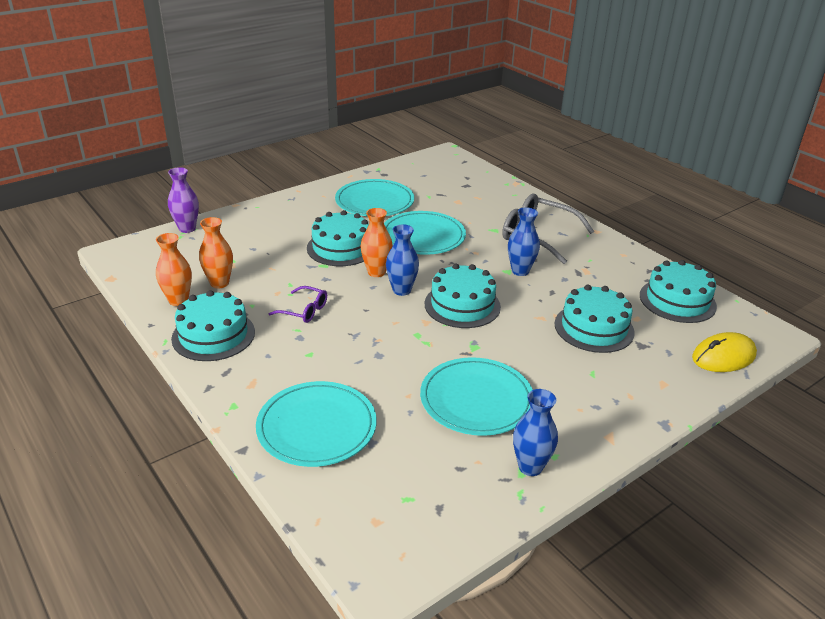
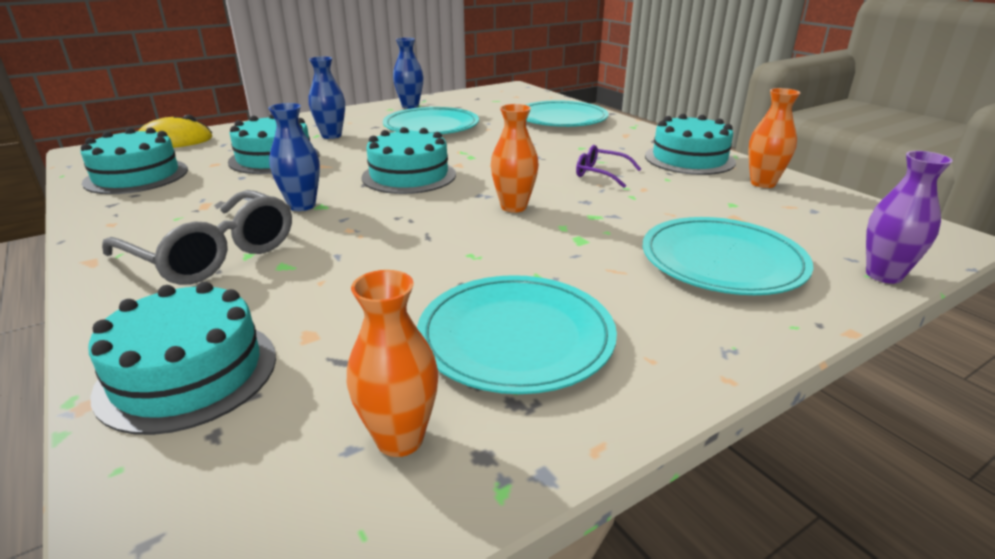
camera: 175 degrees left, 5 degrees down
(219, 283) = (729, 198): orange vase -> orange vase (400, 439)
(341, 248) = (573, 239): turquoise cake -> turquoise cake (188, 373)
(401, 290) = (481, 189): blue vase -> blue vase (331, 135)
(423, 236) = (427, 255): turquoise plate -> turquoise plate (722, 261)

